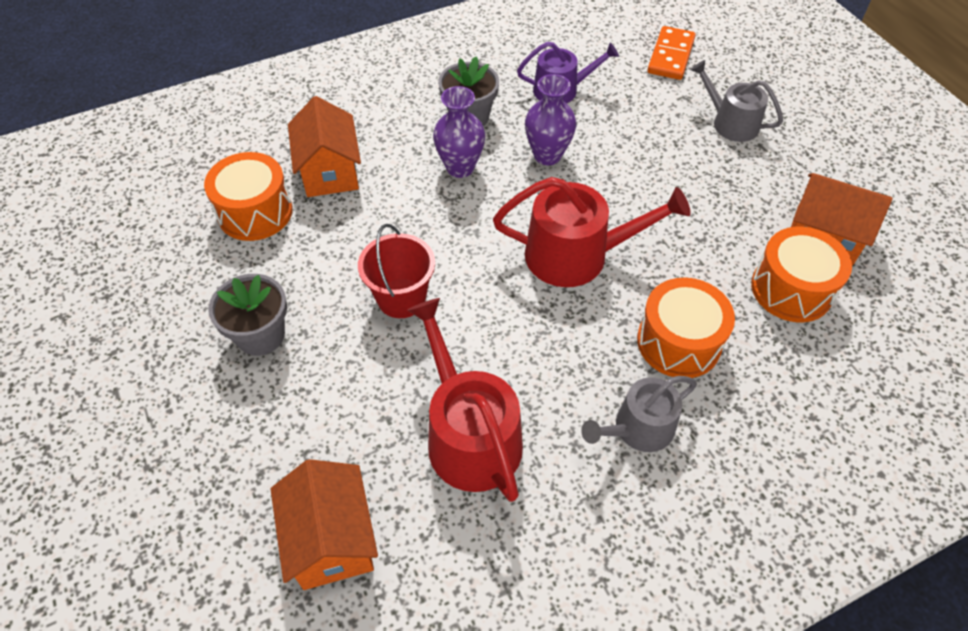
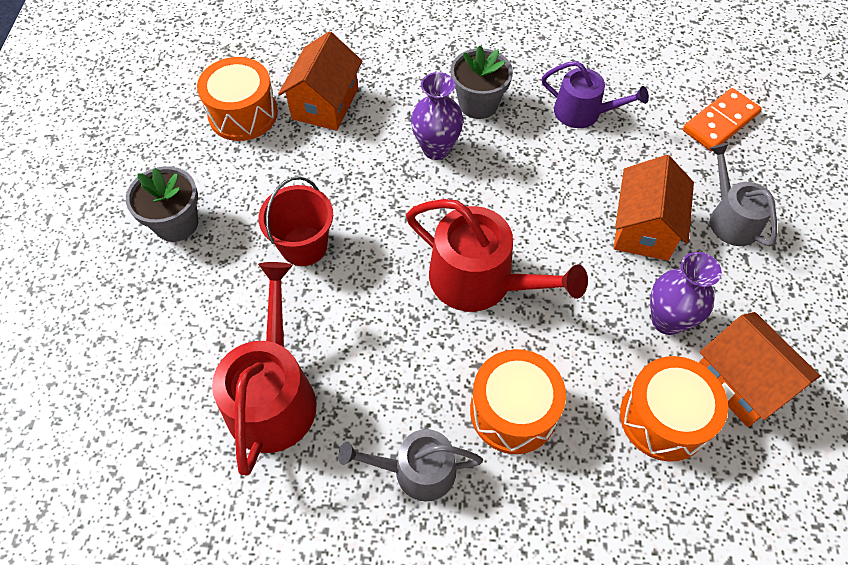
camera: 30 degrees right, 5 degrees up
(331, 539) = (113, 422): orange house -> orange house (643, 228)
(547, 155) = (523, 172): purple vase -> purple vase (667, 320)

